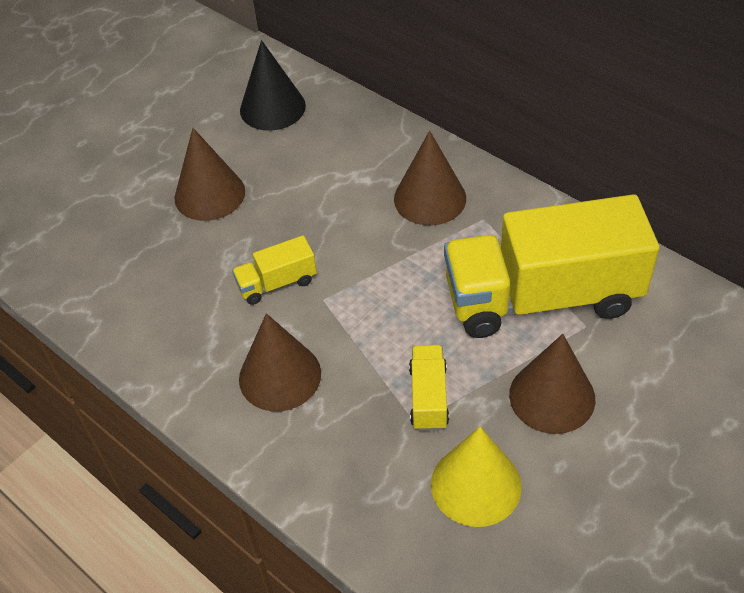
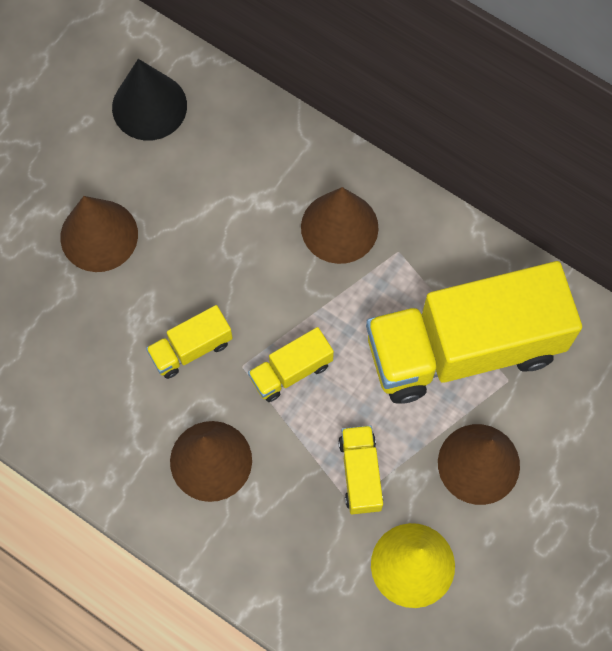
camera: 10 degrees left, 20 degrees up
(370, 306) = (291, 371): none -> yellow truck

